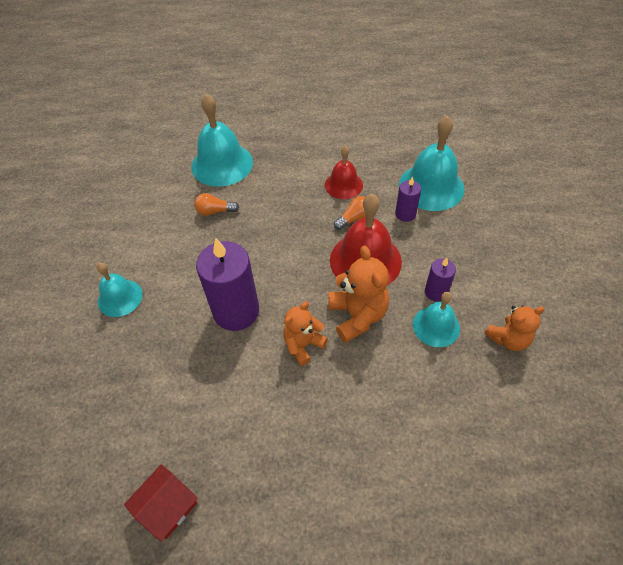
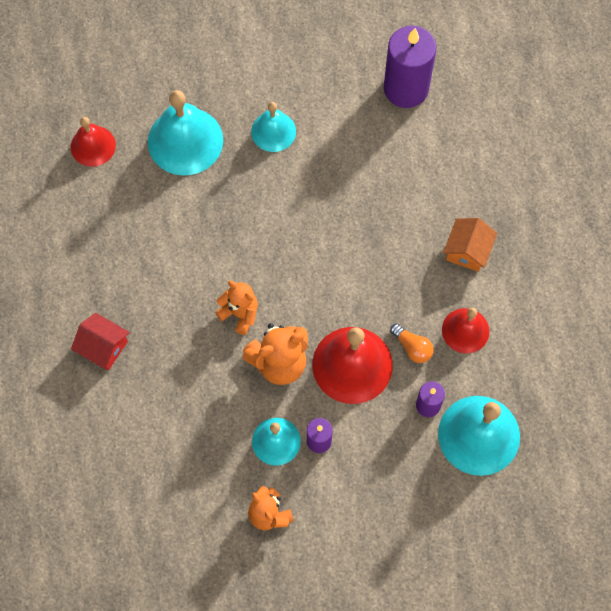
camera: 80 degrees right, 15 degrees up
(64, 482) = (93, 146): none -> red bell
(167, 506) = (81, 229): red house -> red house (103, 347)
(215, 211) = (401, 194): orange light bulb -> none
(222, 164) = (478, 185): turquoise bell -> turquoise bell (185, 141)
(236, 311) = (270, 244): purple candle -> purple candle (406, 88)
(276, 176) = (467, 251): none -> orange house

